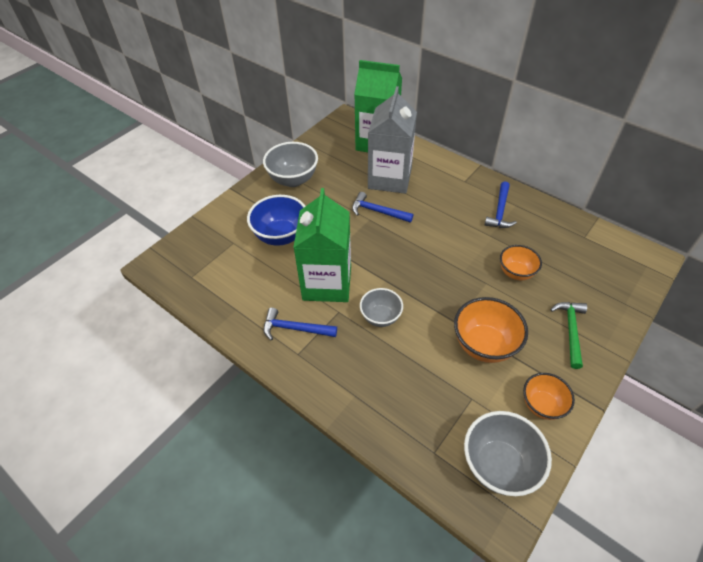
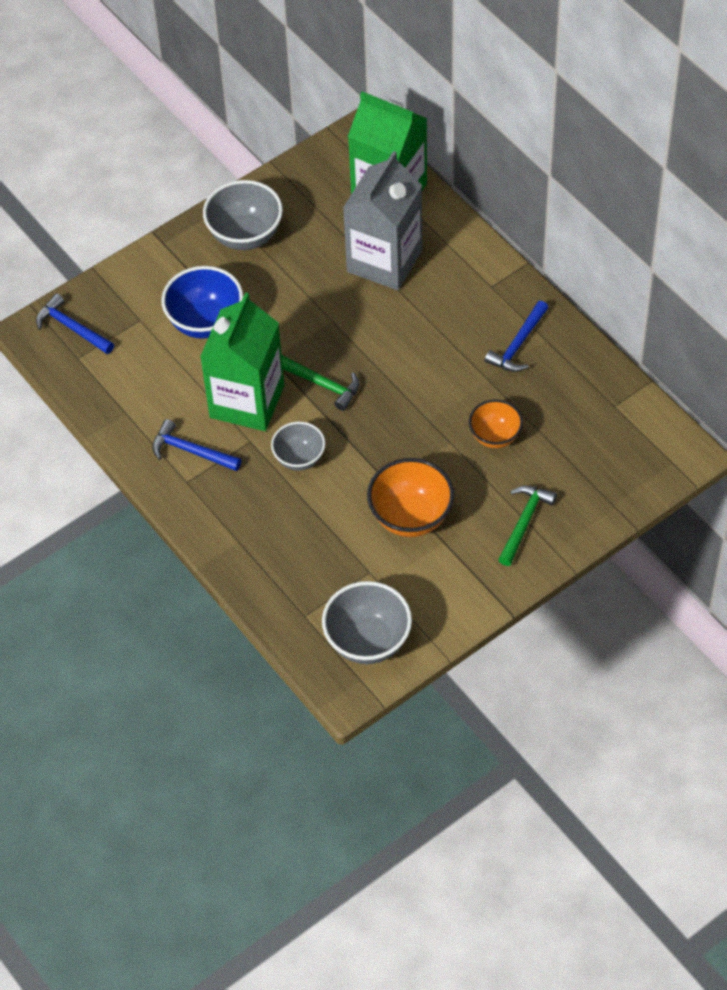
camera: 15 degrees right, 5 degrees up
(377, 261) = (322, 384): none -> green hammer
(378, 211) = (348, 311): blue hammer -> blue hammer (72, 328)
(542, 405) = (445, 595): orange bowl -> none

